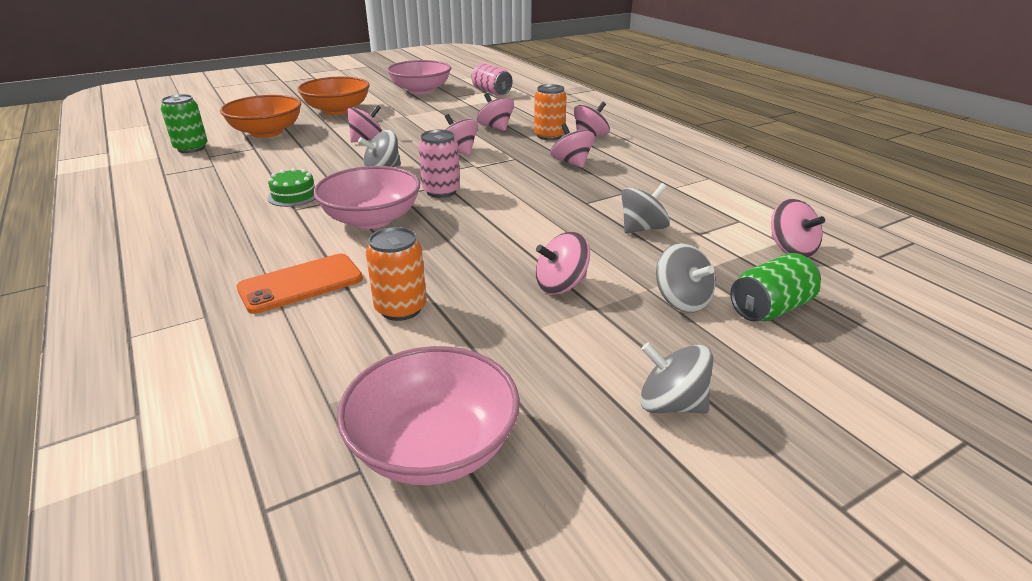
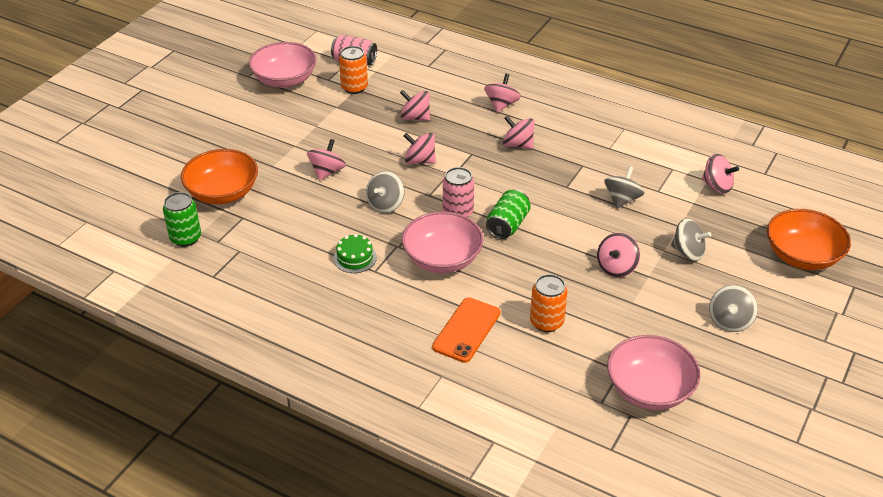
camera: 30 degrees left, 10 degrees up
(337, 110) = (244, 138): orange bowl -> orange bowl (802, 256)
(549, 136) = (469, 114): orange can -> orange can (354, 87)
(671, 404) = (730, 321): grey spinning top -> grey spinning top turned 60 degrees counterclockwise
(770, 308) = (734, 239): green can -> green can (507, 225)

